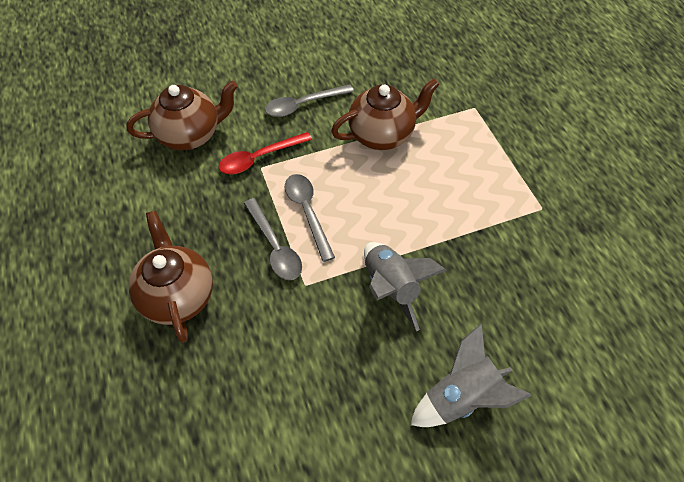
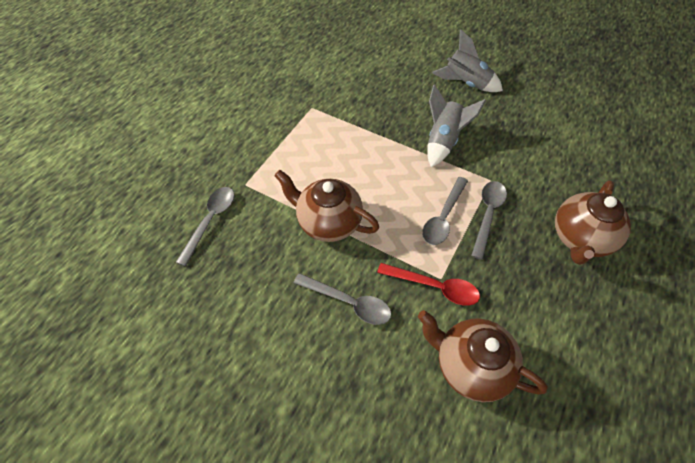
camera: 130 degrees left, 0 degrees up
(453, 71) = (211, 221): none -> grey spoon

